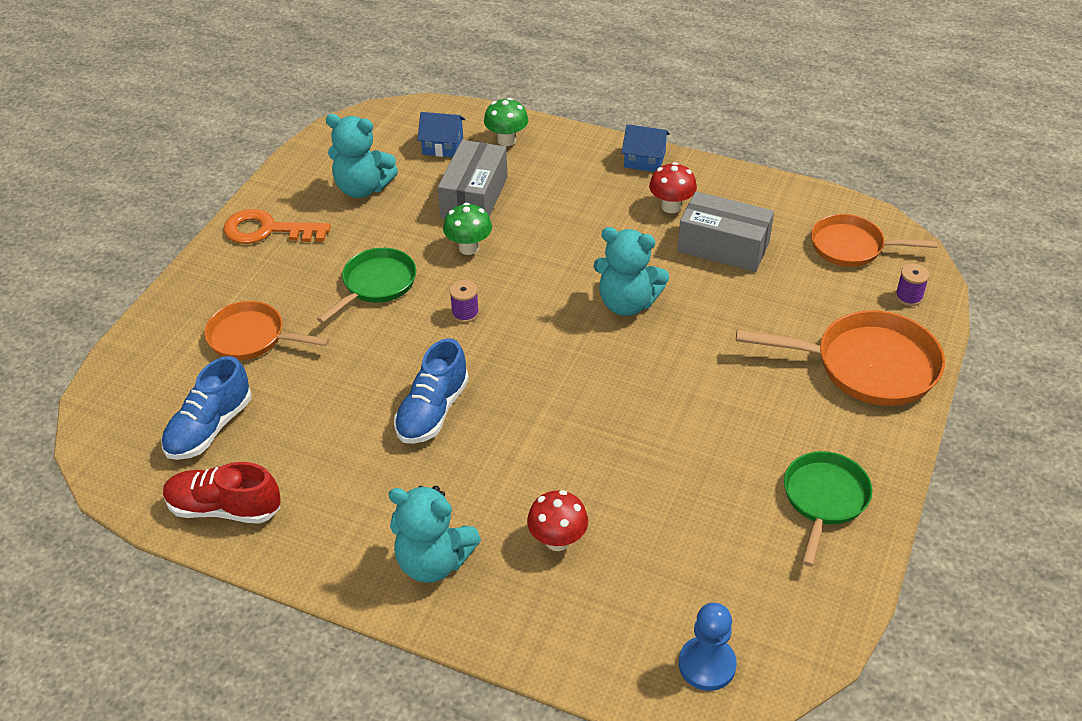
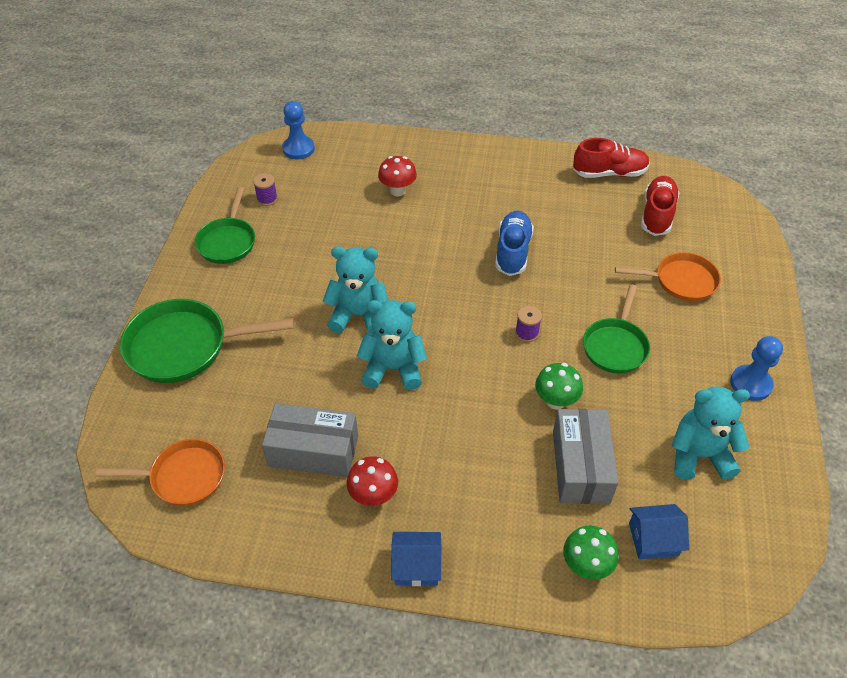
camera: 165 degrees right, 5 degrees up
(210, 428) = (657, 214): blue shoe -> red shoe
(267, 230) = (750, 384): orange key -> blue pawn
(433, 561) = (468, 168): turquoise teddy bear -> turquoise teddy bear (358, 315)
(867, 366) = (184, 346): orange pan -> green pan
(908, 297) = (136, 424): purple spool -> purple spool (267, 199)

